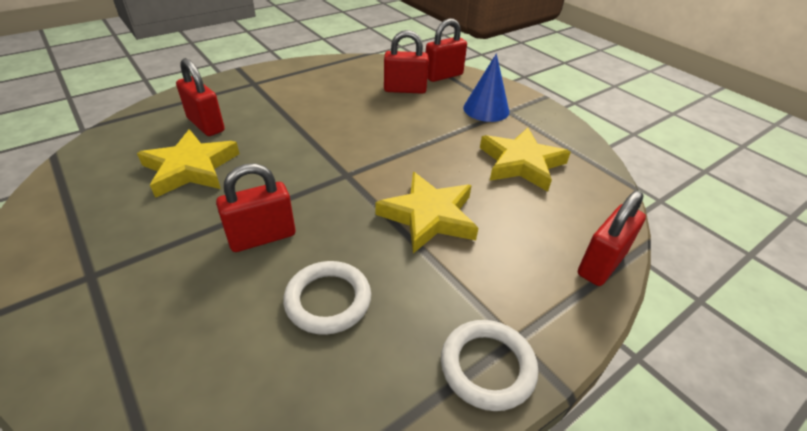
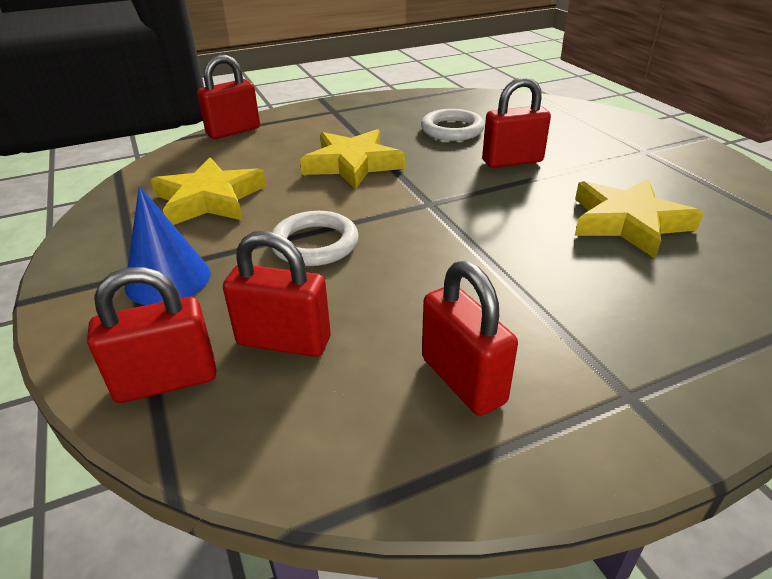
camera: 165 degrees left, 5 degrees down
(206, 125) = (658, 286): red padlock -> red padlock (462, 380)
(487, 367) = (357, 105): white ring -> white ring (315, 244)

